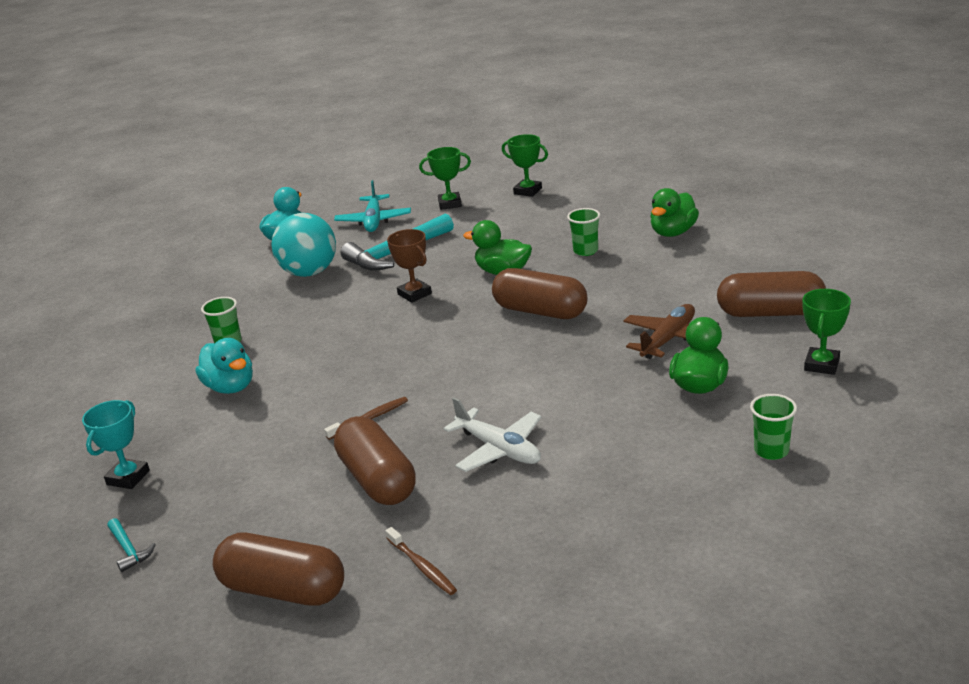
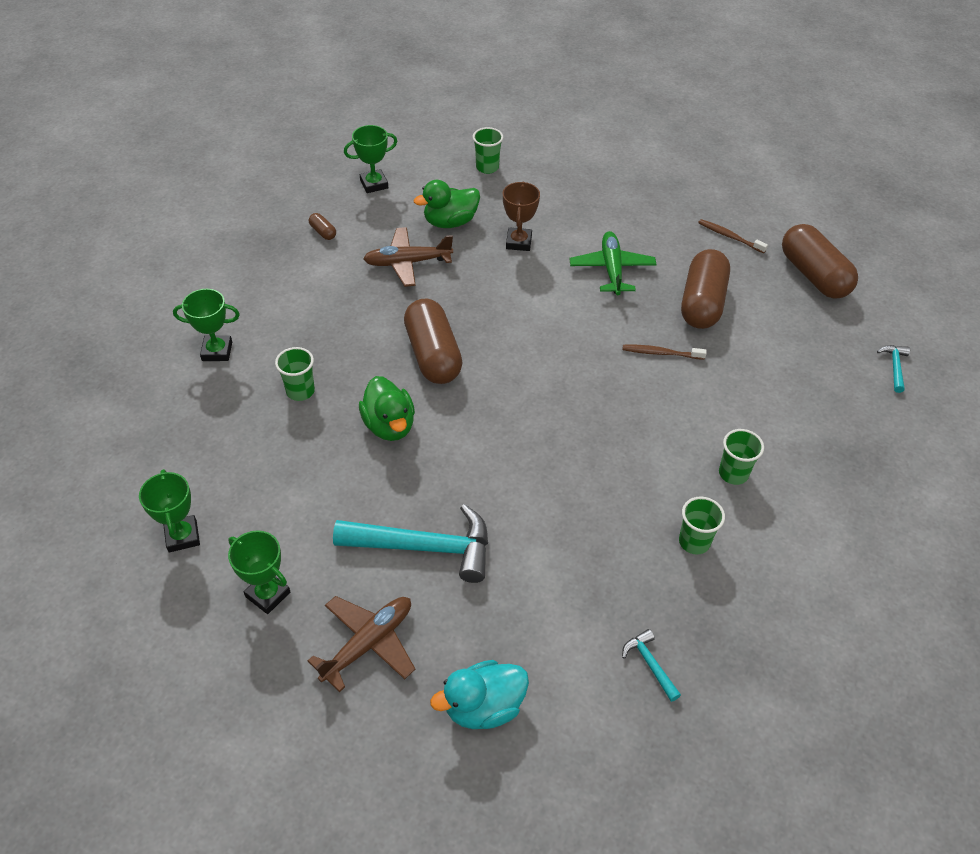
camera: 140 degrees left, 20 degrees up
(128, 477) = (869, 433): turquoise trophy -> none
(210, 291) = (649, 664): none -> turquoise hammer
(230, 387) = (733, 473): turquoise duck -> green cup
(309, 273) = (529, 596): turquoise ball -> none
(374, 221) = (368, 643): turquoise plane -> brown plane
(414, 294) = (484, 463): brown trophy -> brown trophy (519, 242)
(422, 567) = (729, 236): brown toothbrush -> brown toothbrush turned 60 degrees counterclockwise
(499, 449) = (611, 269): white plane -> green plane
(673, 232) = (217, 351): green duck -> green trophy
(770, 313) = (323, 232): brown capsule -> brown capsule, size x0.41

